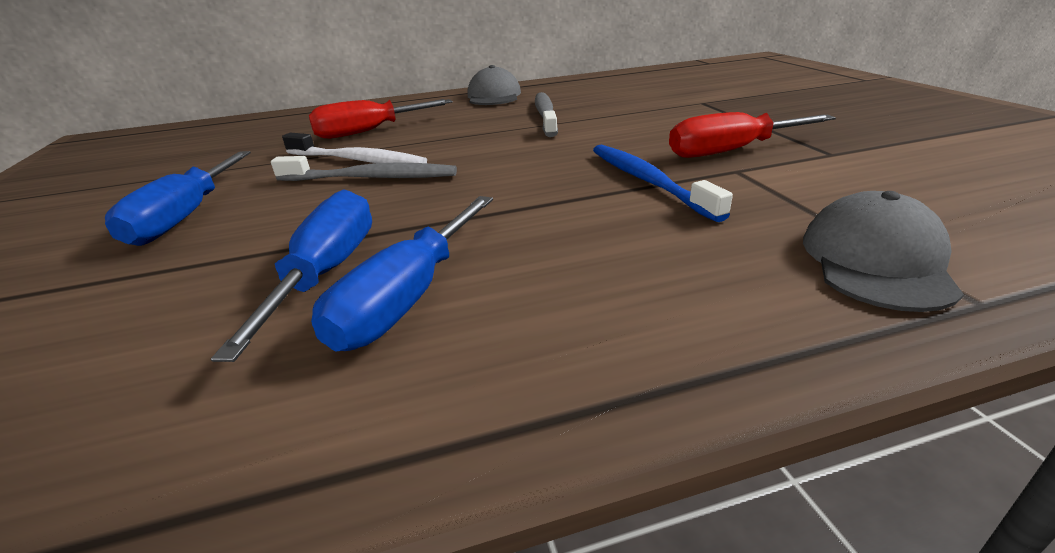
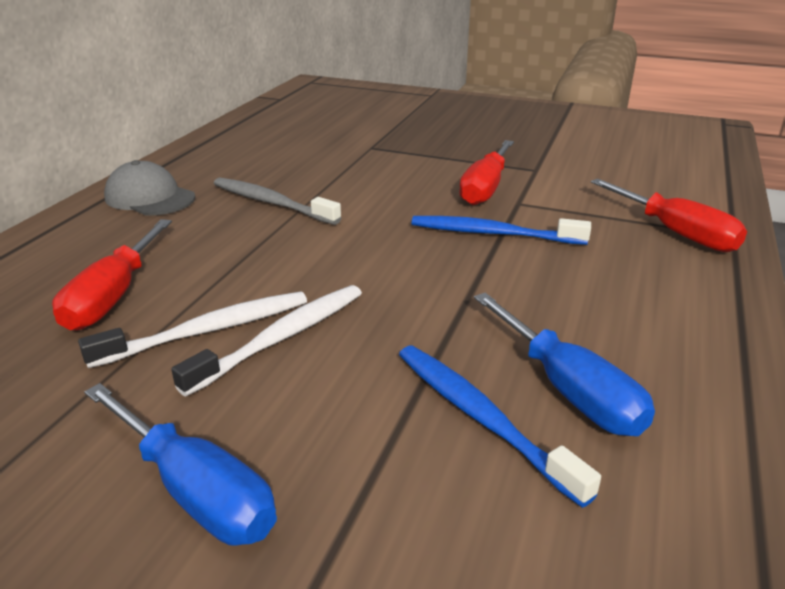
camera: 55 degrees left, 0 degrees up
(327, 272) = (481, 417): blue screwdriver -> blue toothbrush
(371, 178) = (282, 338): grey toothbrush -> white toothbrush
(876, 261) = (676, 233): grey cap -> red screwdriver

